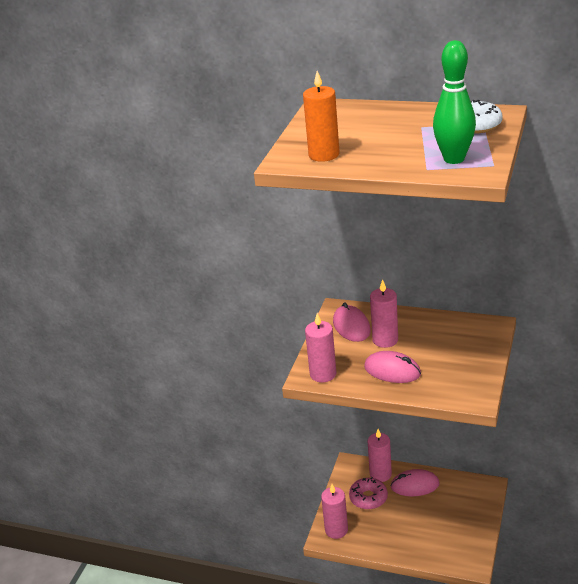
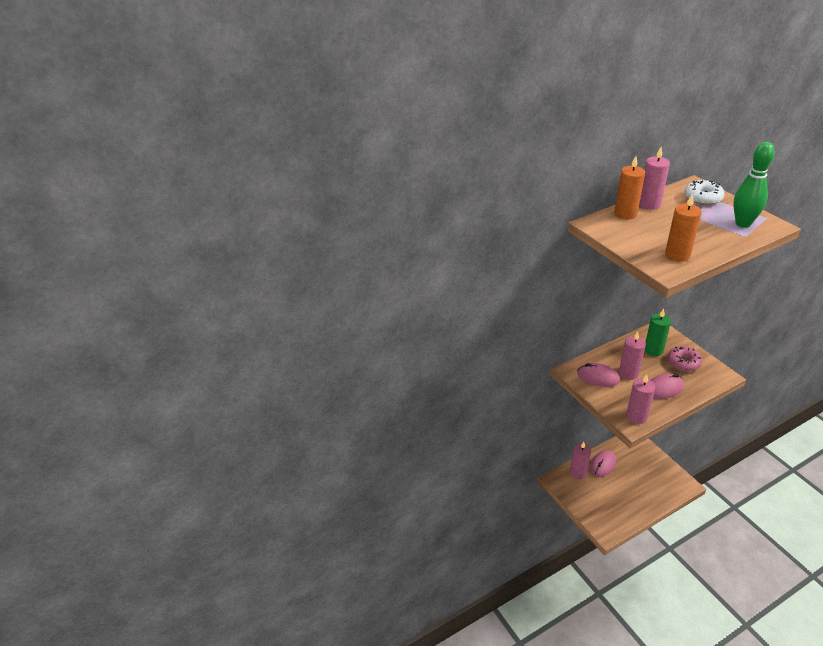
camera: 50 degrees left, 5 degrees up
(336, 530) = (605, 524): pink candle -> pink candle (649, 204)
(367, 109) = (625, 214): none -> orange candle
(368, 498) = (592, 491): pink donut -> pink donut (683, 363)
(448, 337) = (653, 350): none -> green candle

